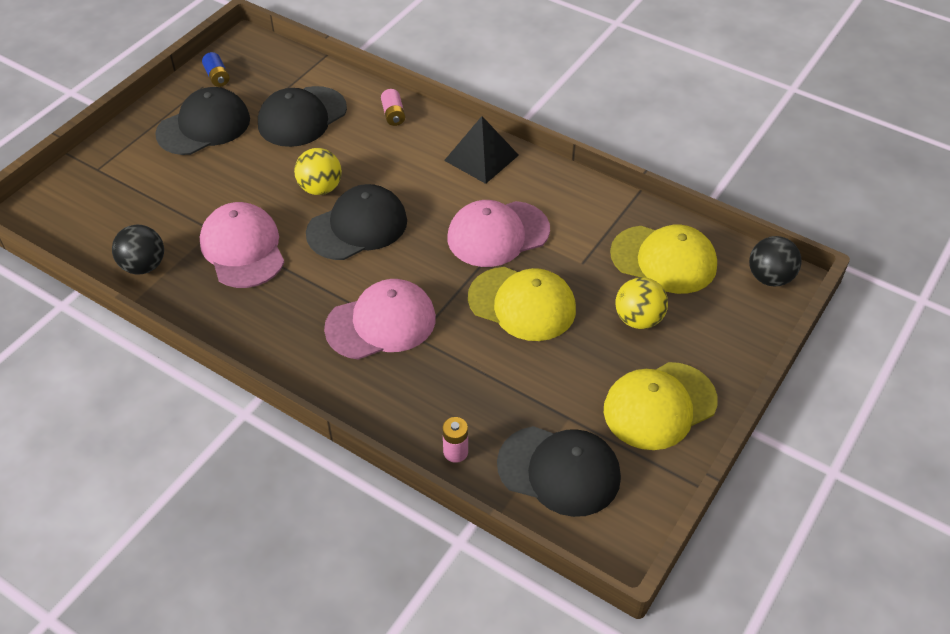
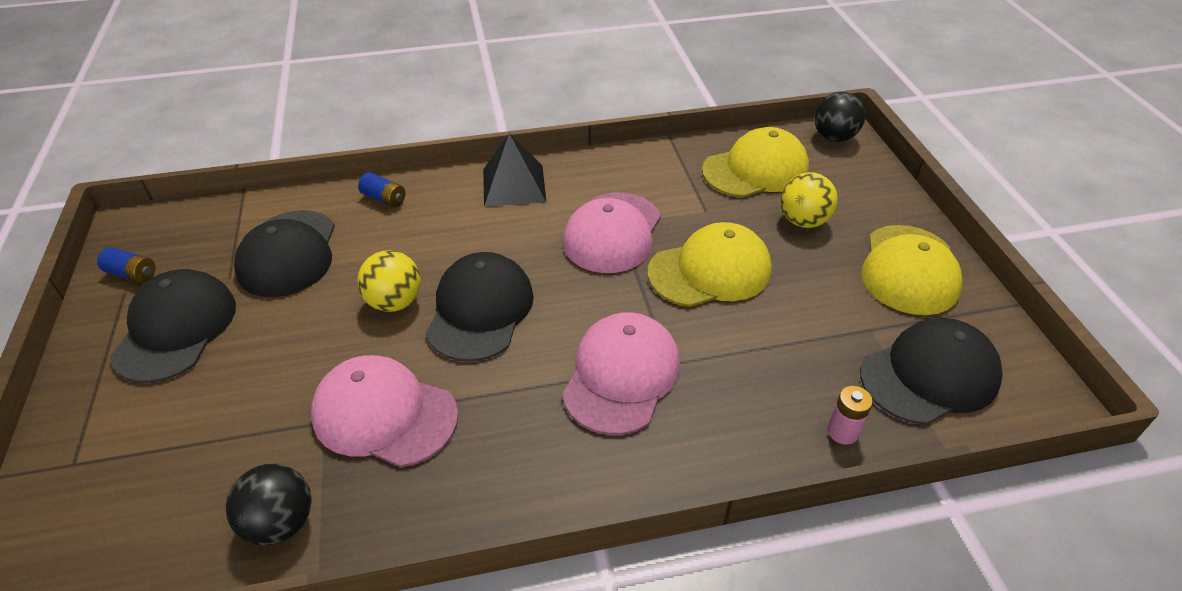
camera: 45 degrees left, 5 degrees down
(393, 114) = (384, 199): pink battery -> blue battery

